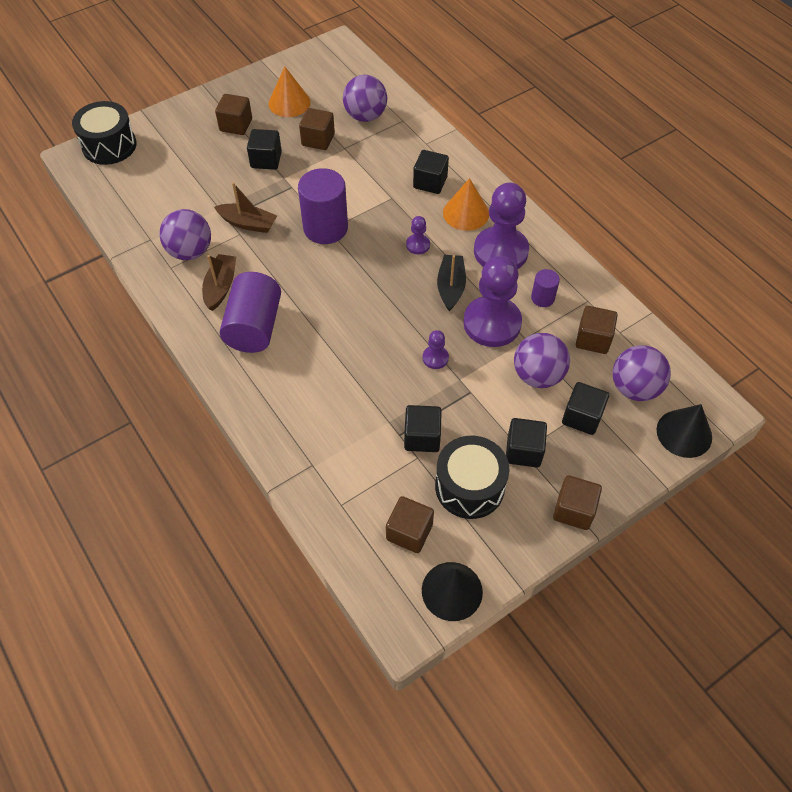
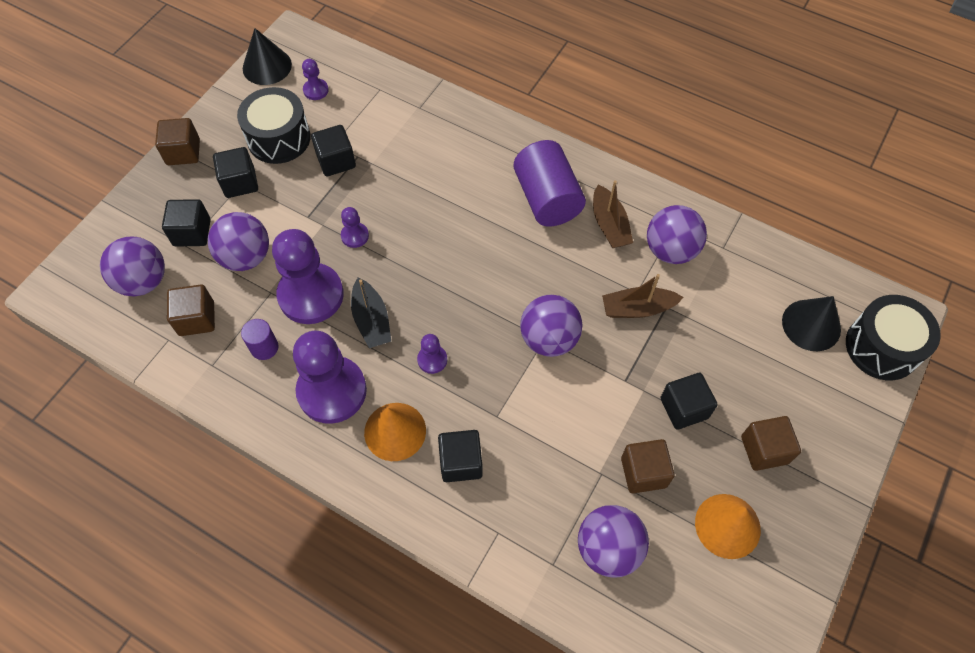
camera: 155 degrees right, 5 degrees up
(325, 228) = (549, 339): purple cylinder -> purple ball
(409, 532) = (316, 90): brown cube -> purple pawn
(684, 433) = (88, 254): black cone -> black cone (811, 325)

